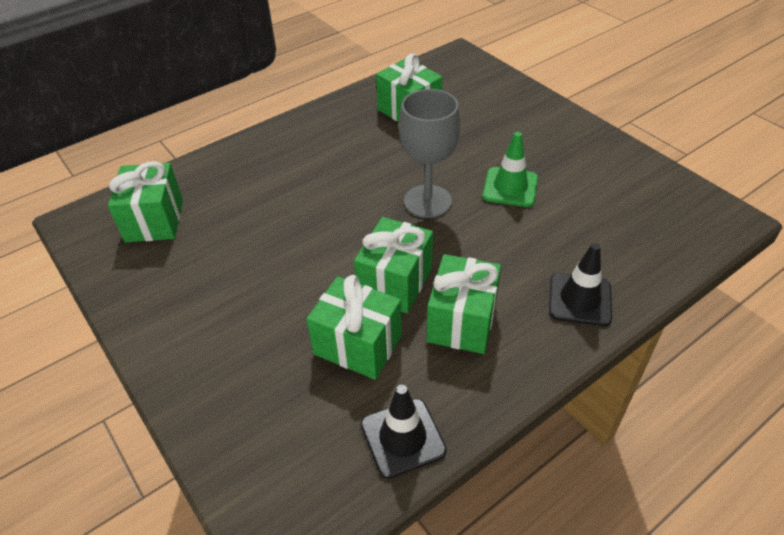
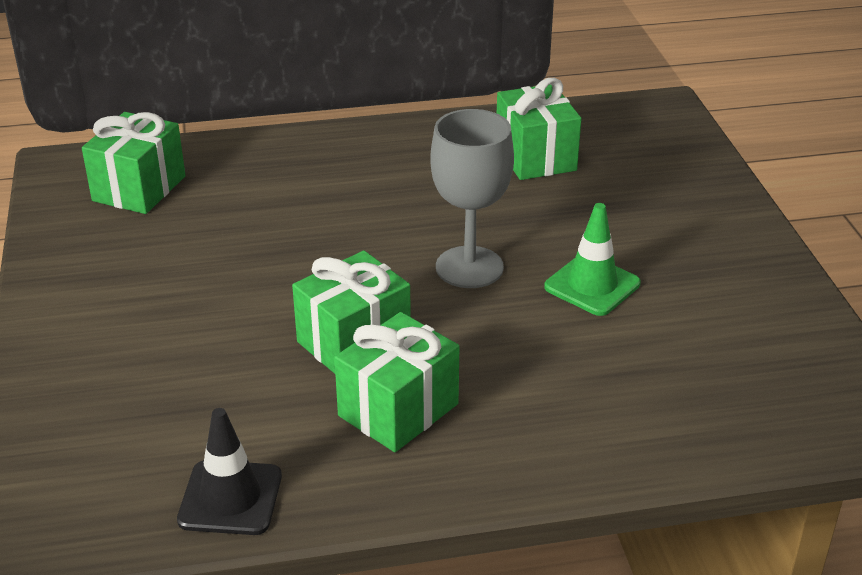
camera: 25 degrees right, 10 degrees down
(358, 345) = (257, 390): green gift -> none
(579, 299) = (569, 440): black traffic cone -> none

